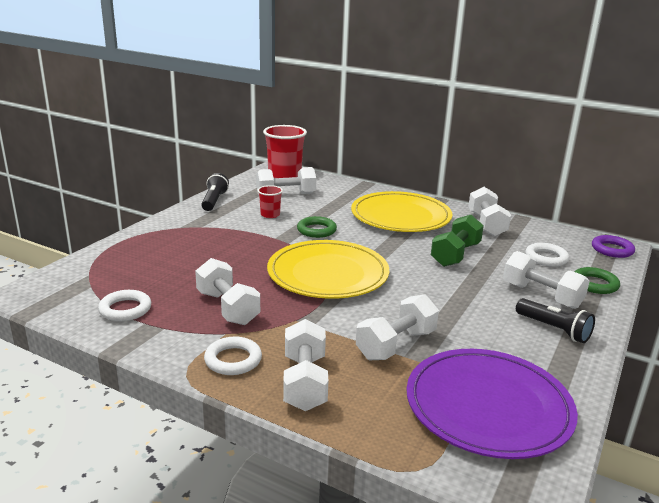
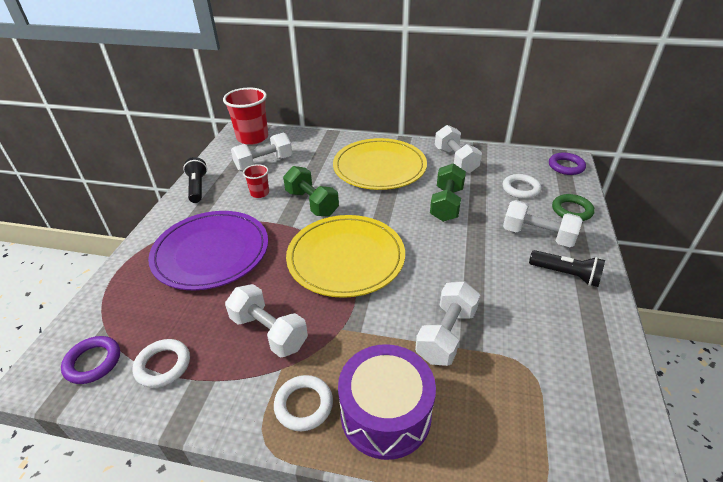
camera: 15 degrees left, 15 degrees up
(69, 295) = (93, 362): none -> purple ring
(304, 382) = (385, 414): white dumbbell -> purple drum
(316, 230) = (312, 203): green ring -> green dumbbell
(488, 406) = (558, 390): purple plate -> purple plate (211, 252)

